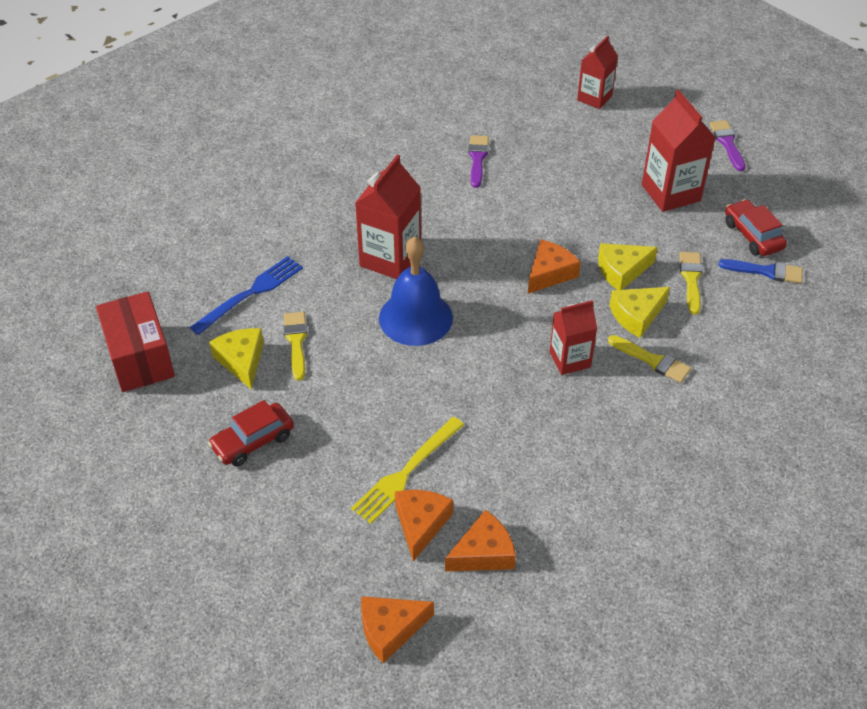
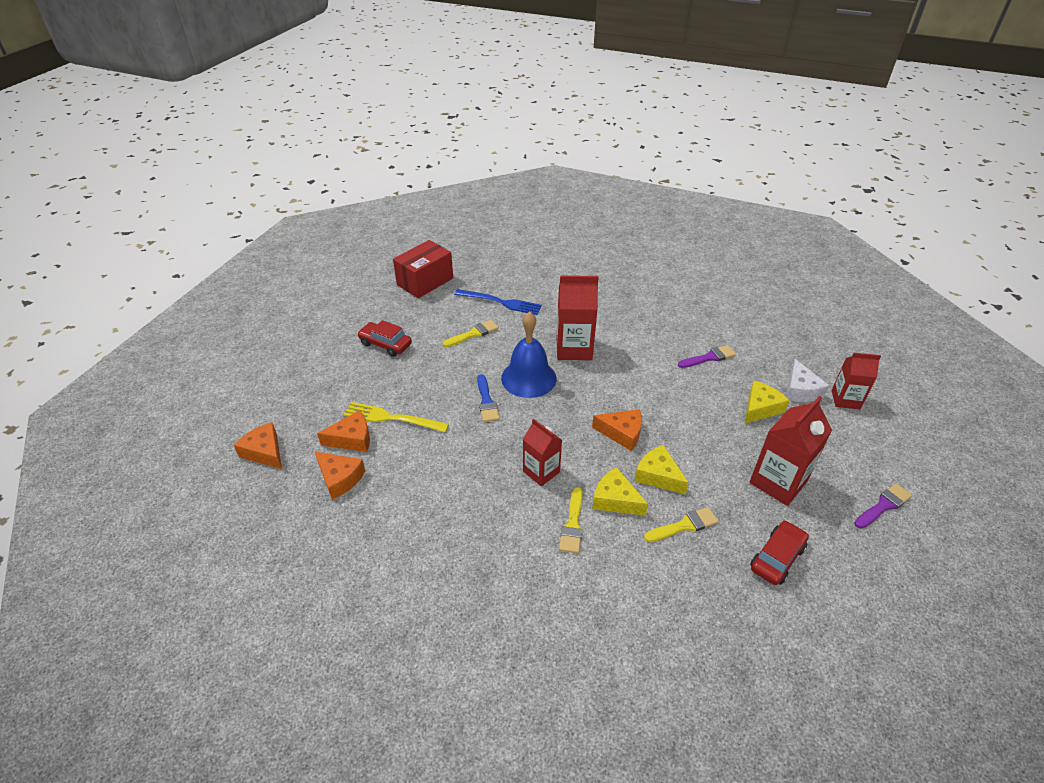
camera: 65 degrees right, 5 degrees down
(241, 361) = (445, 318): yellow cheese -> yellow cheese (760, 408)
(565, 119) = (800, 390): none -> white cheese
(765, 271) = (738, 580): blue brush -> blue brush (486, 401)

